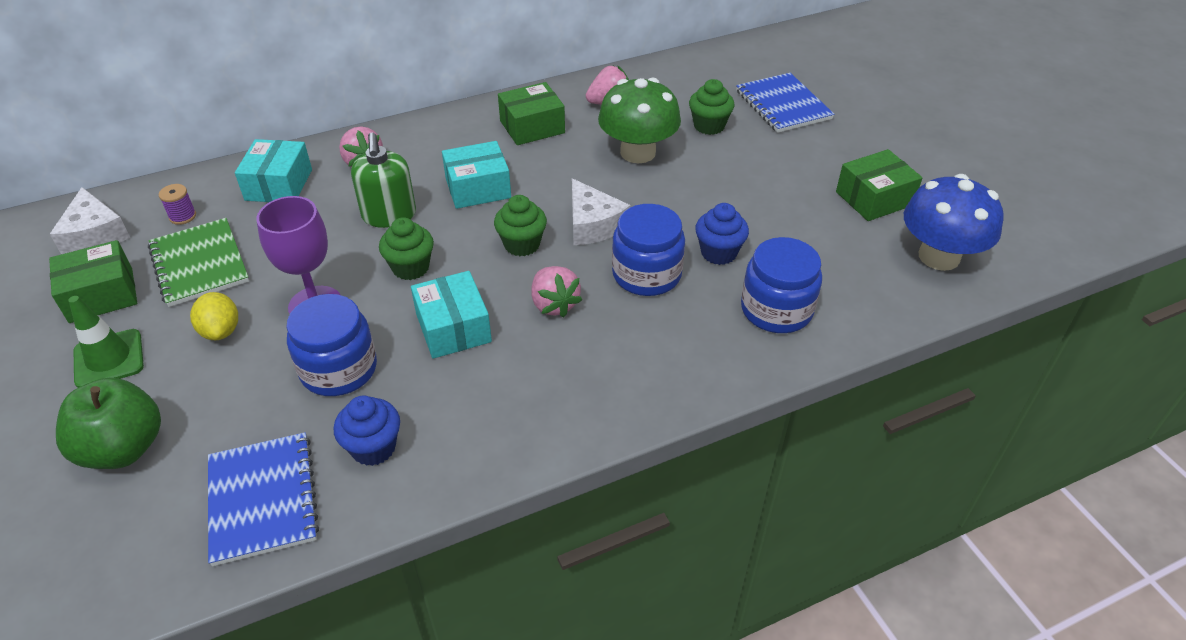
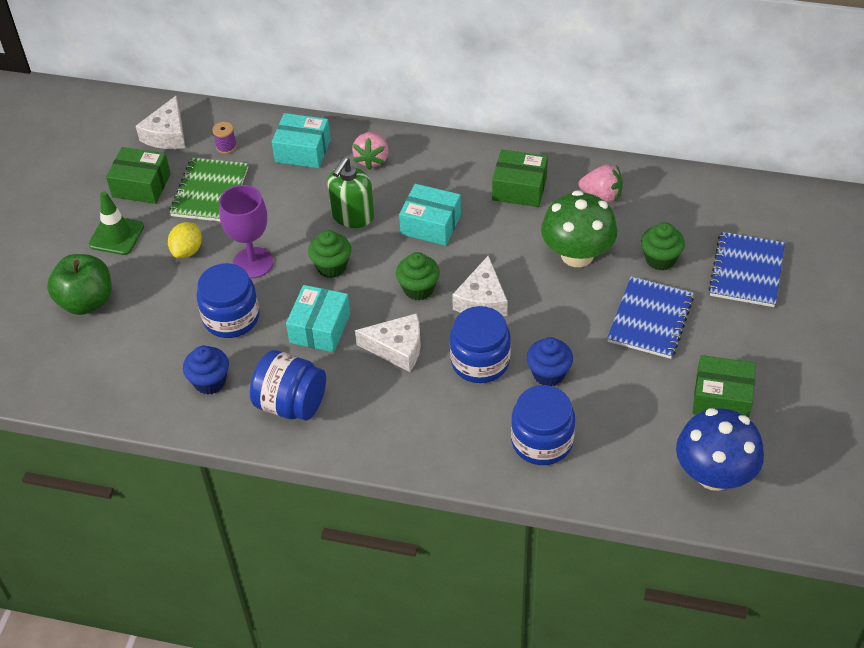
camera: 40 degrees right, 5 degrees up
(262, 499) = (131, 377): blue notebook -> blue notebook (650, 319)
(279, 185) = (303, 151): turquoise box -> turquoise box turned 60 degrees clockwise
(494, 416) = (291, 404): none -> blue jar
(554, 304) = (397, 348): pink strawberry -> white cheese

